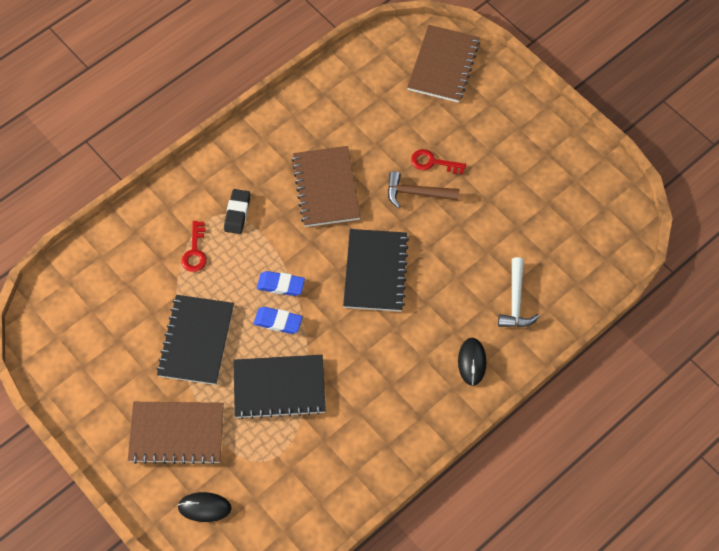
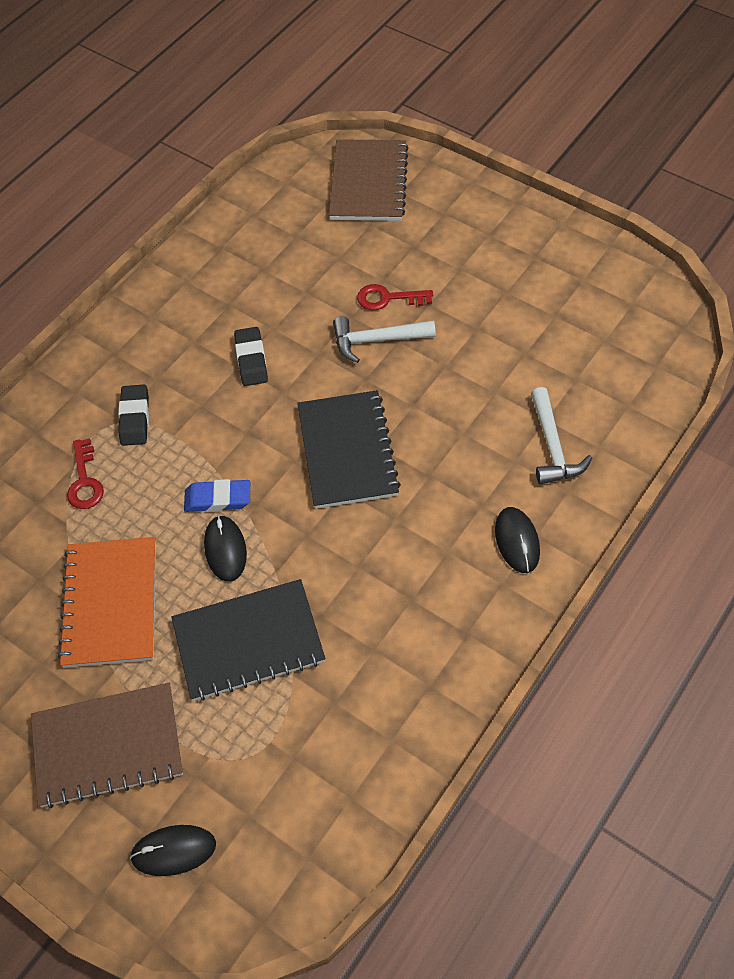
camera: 10 degrees left, 5 degrees down
(196, 341) = (111, 603): black notebook -> orange notebook
(278, 322) = (225, 550): blue eraser -> black mouse
(326, 188) = (251, 360): brown notebook -> black eraser
(417, 193) = (377, 340): brown hammer -> white hammer

